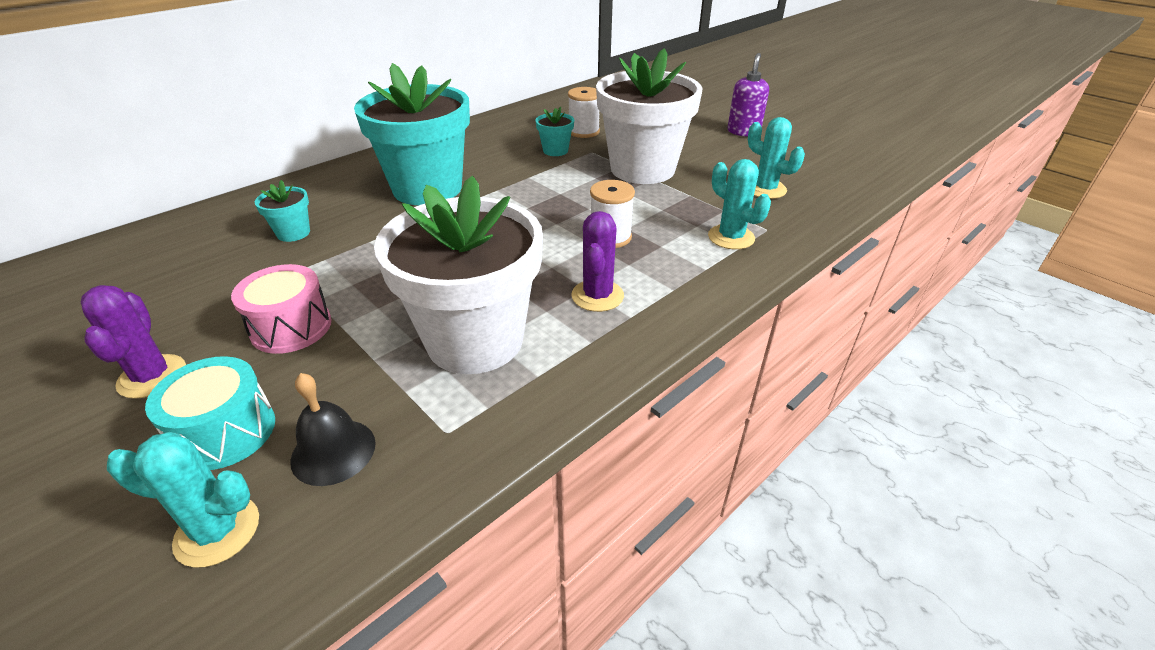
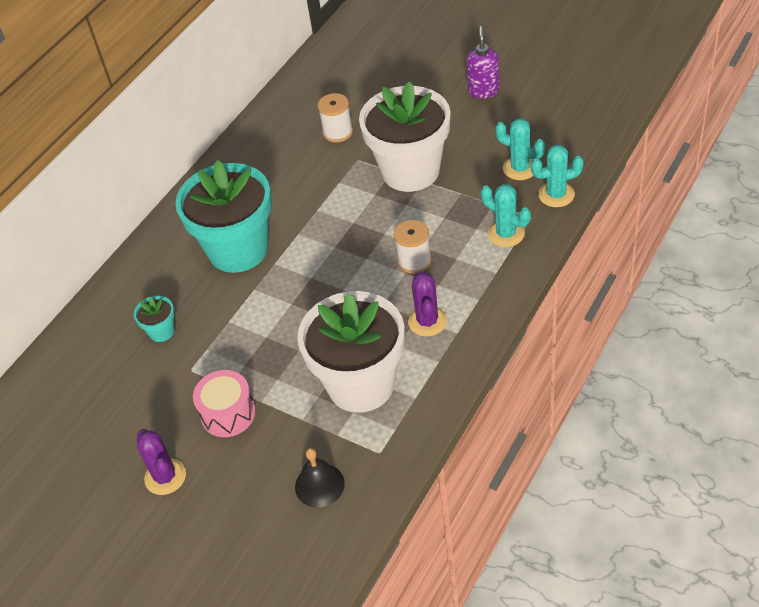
camera: 10 degrees left, 10 degrees up
(217, 531) = (288, 546): turquoise cactus -> turquoise cactus (556, 194)
(226, 432) = (245, 495): turquoise drum -> none
(555, 151) = (324, 167): turquoise flower pot -> none

